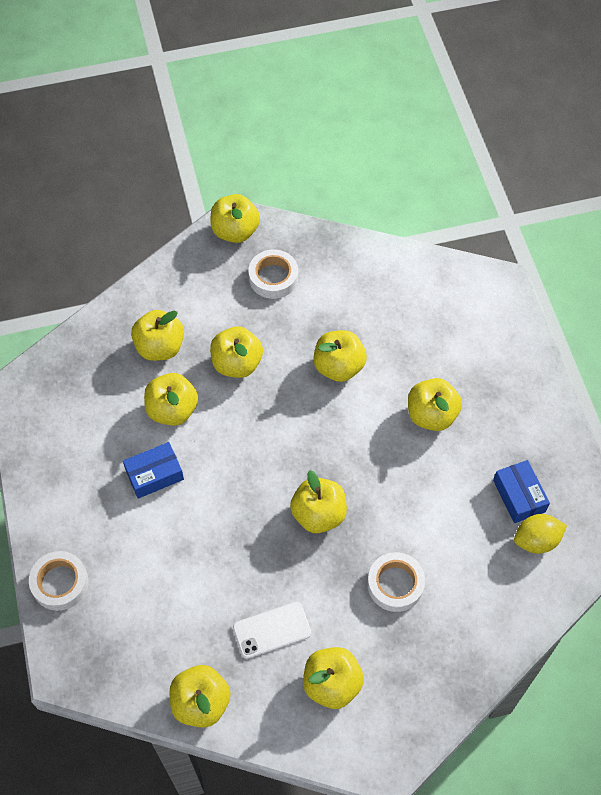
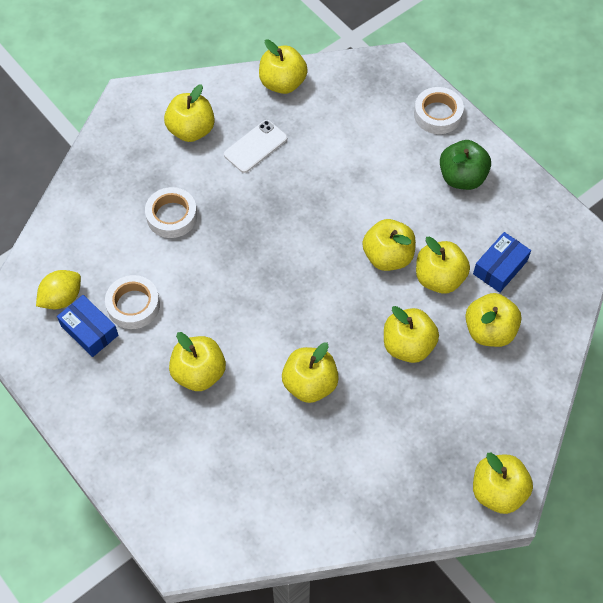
camera: 155 degrees right, 0 degrees up
(85, 499) = (462, 177): none -> green apple
(154, 475) = (418, 219): blue box -> blue box (500, 267)
(273, 277) = (426, 453): white tape -> white tape (133, 305)
(318, 514) = (261, 244): yellow apple -> yellow apple (388, 256)

